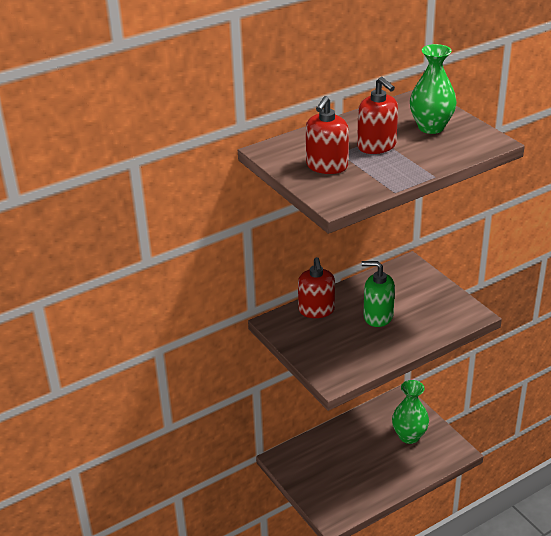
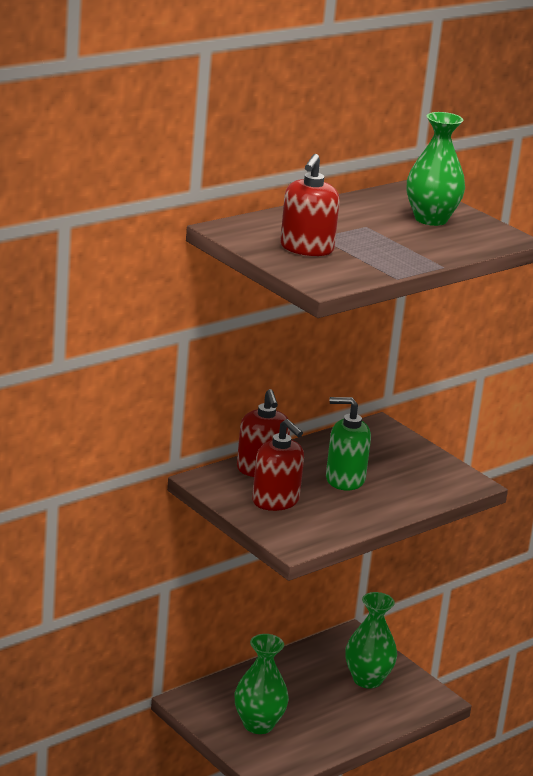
camera: 10 degrees left, 10 degrees down
(328, 478) = (258, 725): none -> green vase
(377, 146) = (366, 233): red soap dispenser -> red soap dispenser (275, 501)

